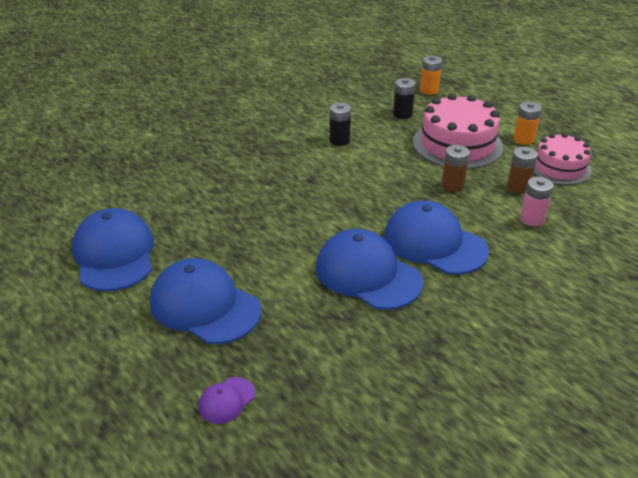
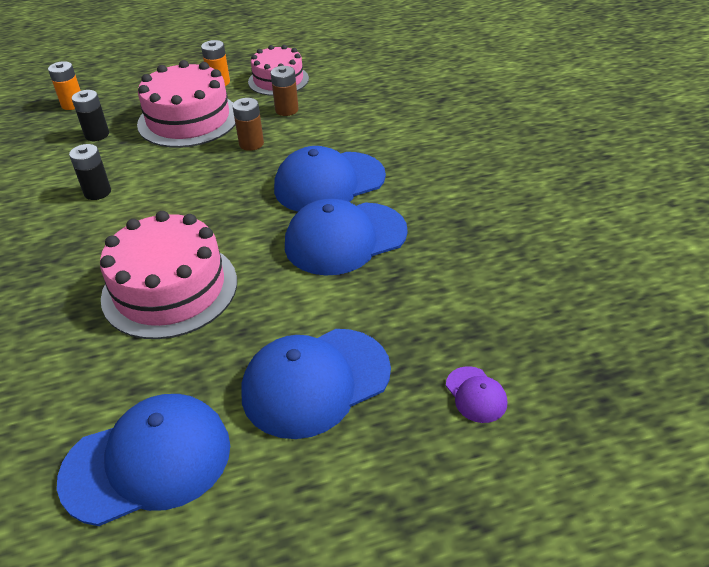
camera: 65 degrees left, 5 degrees up
(114, 254) = (147, 461): blue cap -> blue cap turned 150 degrees clockwise
(261, 208) = (170, 289): none -> pink cake
(532, 219) = (337, 119): pink battery -> none

